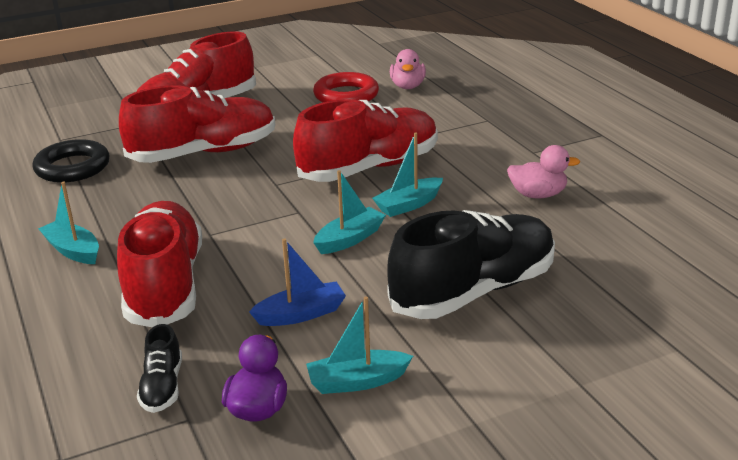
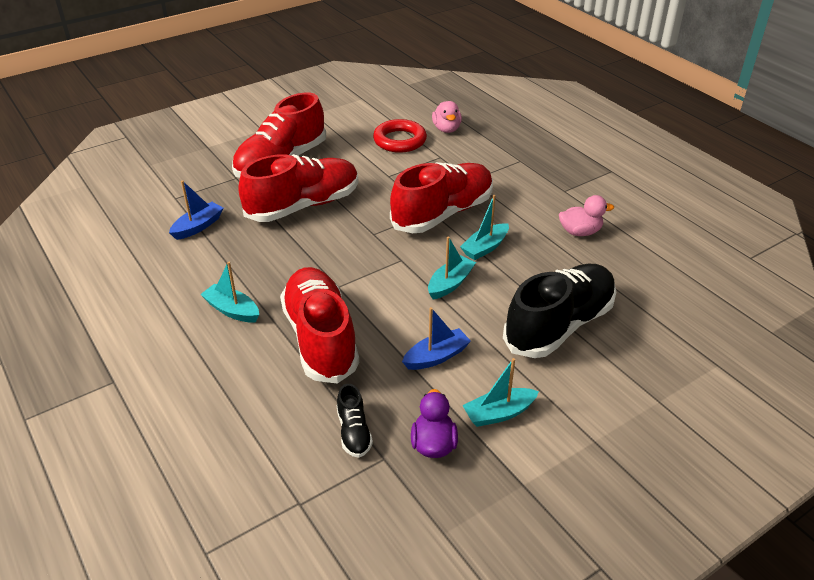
camera: 10 degrees left, 10 degrees up
(72, 167) = (198, 226): black ring -> blue boat

